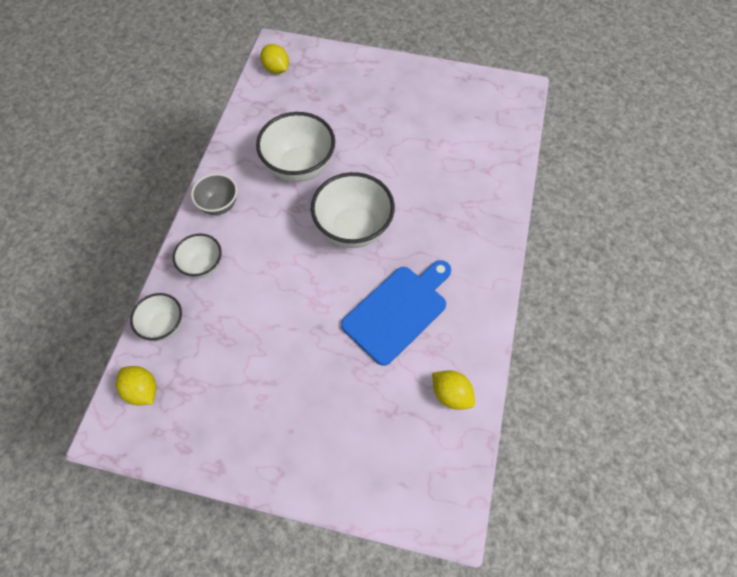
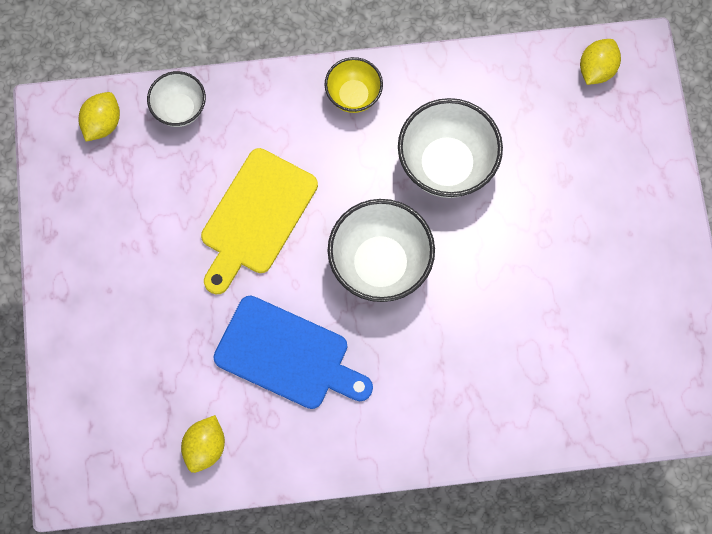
camera: 70 degrees right, 10 degrees up
(203, 266) = (266, 115): white bowl -> none
(219, 205) = (353, 96): grey bowl -> yellow bowl
(280, 298) = (256, 217): none -> yellow cutting board

